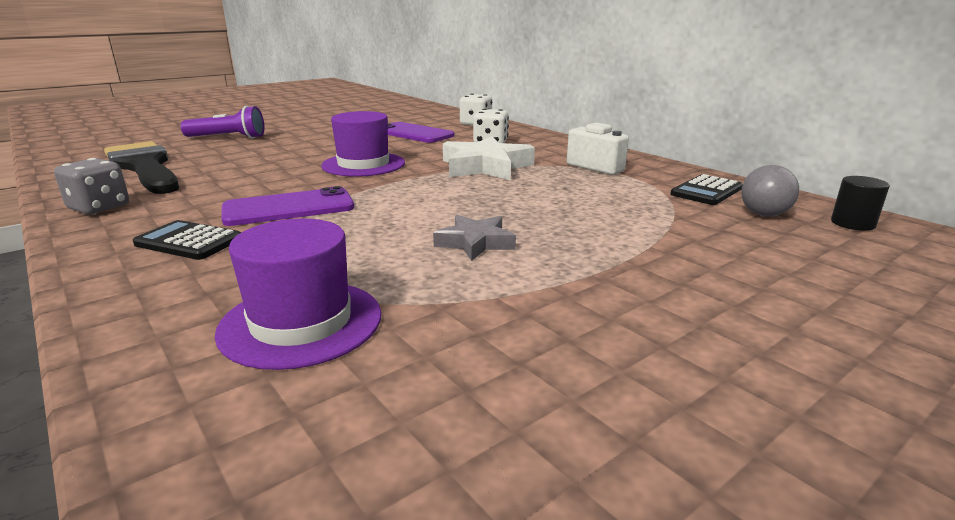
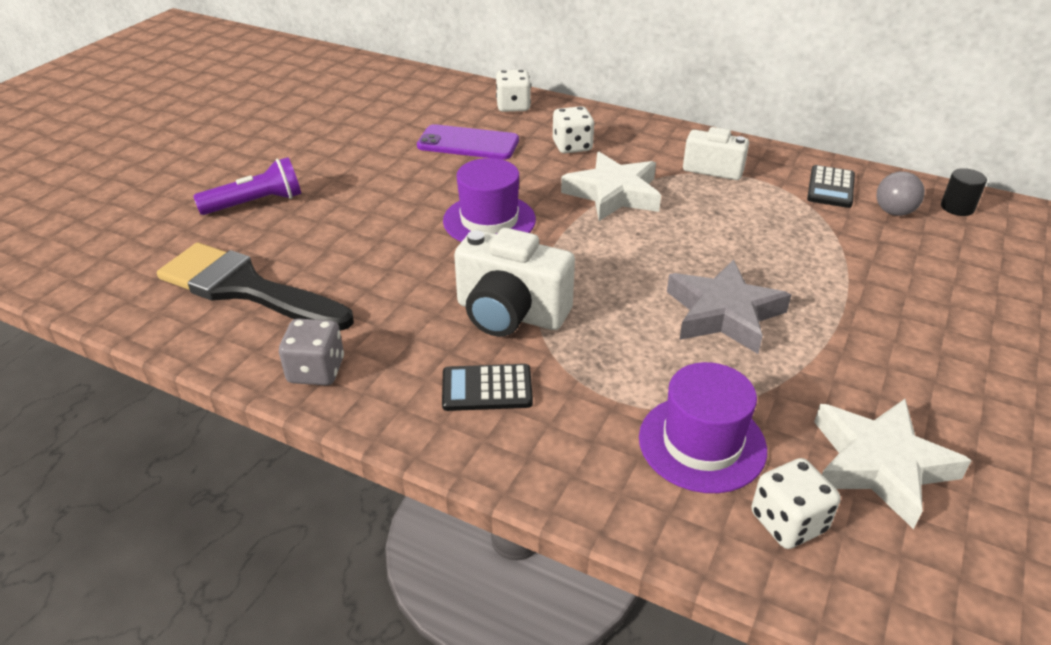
camera: 25 degrees left, 15 degrees up
(276, 420) = (788, 522): none -> white dice
(289, 208) = (510, 314): purple phone -> white camera
(475, 243) = (723, 314): grey star -> grey star, size x1.69
(478, 402) = (879, 465): none -> white star

